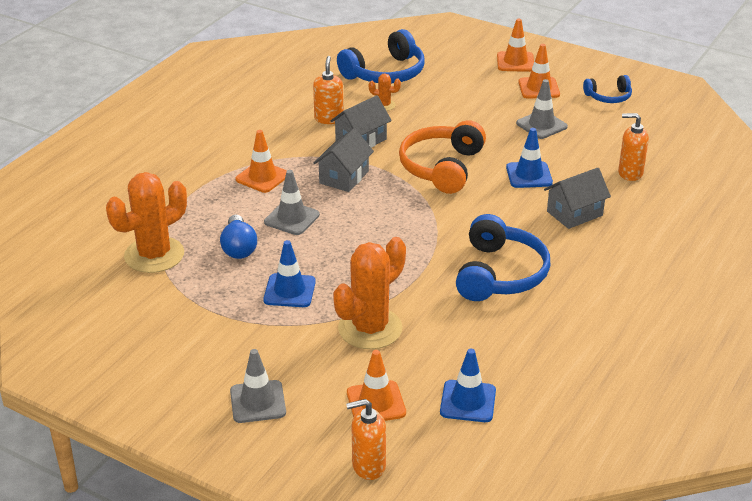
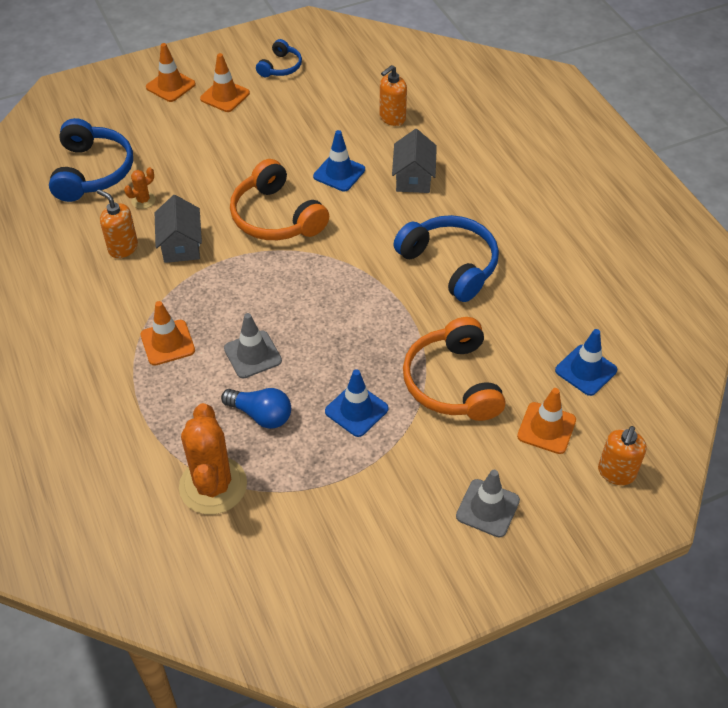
camera: 55 degrees left, 15 degrees up
(344, 177) = (226, 286): grey house -> none
(370, 329) = (452, 382): orange cactus -> orange headphones
(541, 125) = (278, 126): grey traffic cone -> none

